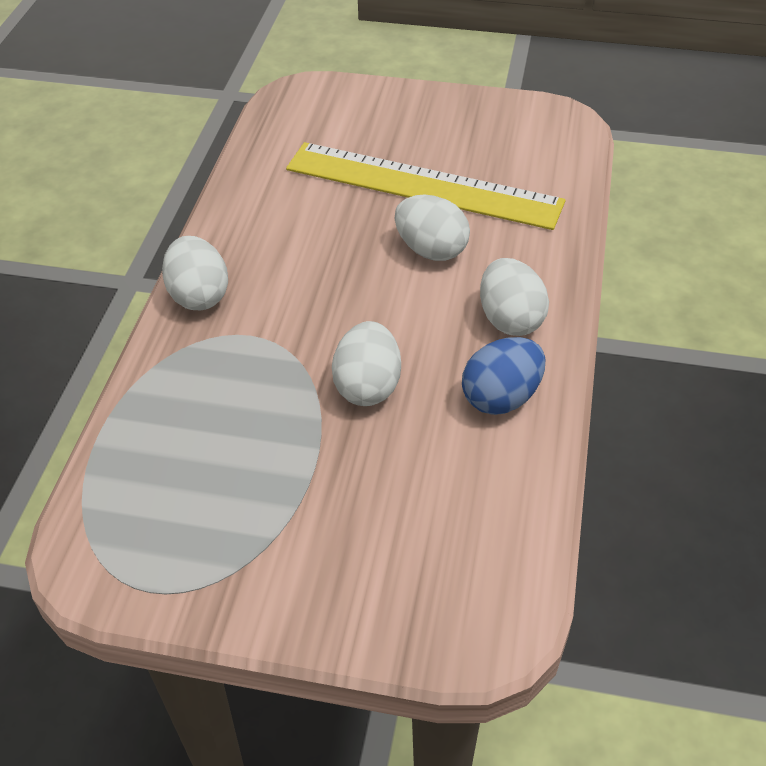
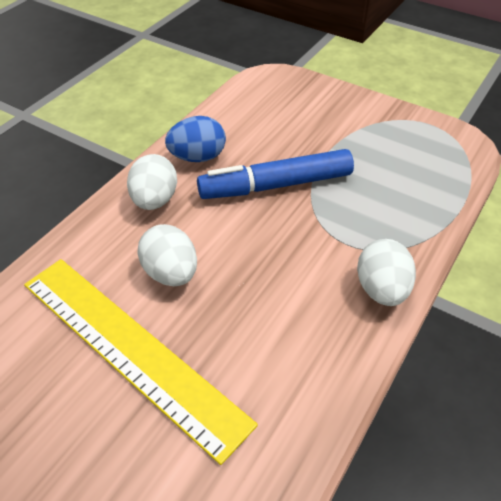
camera: 160 degrees left, 0 degrees up
(368, 386) = (276, 185): white egg -> blue marker

